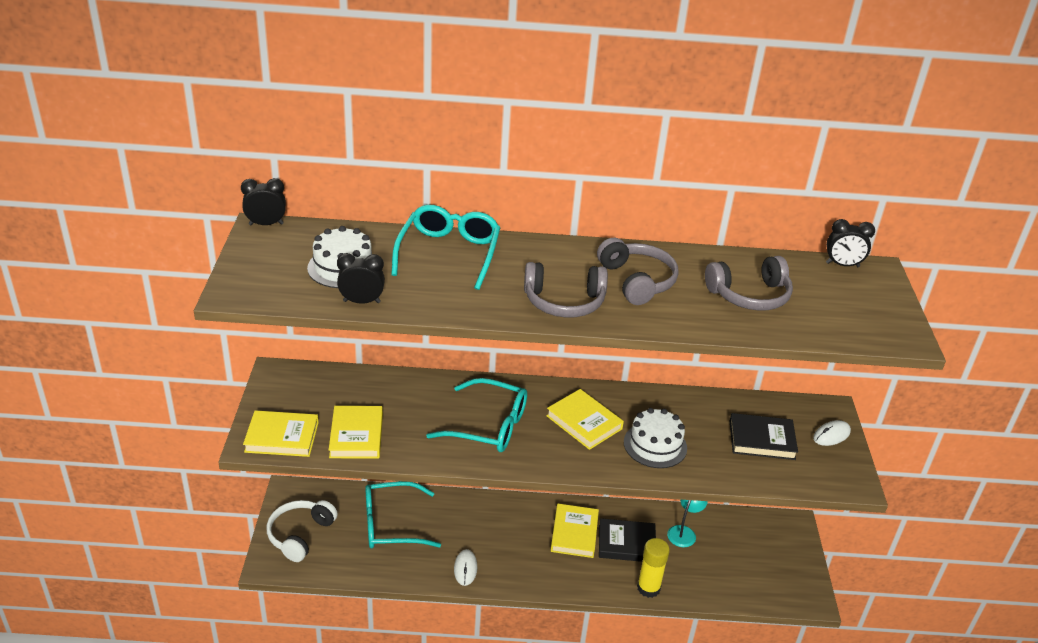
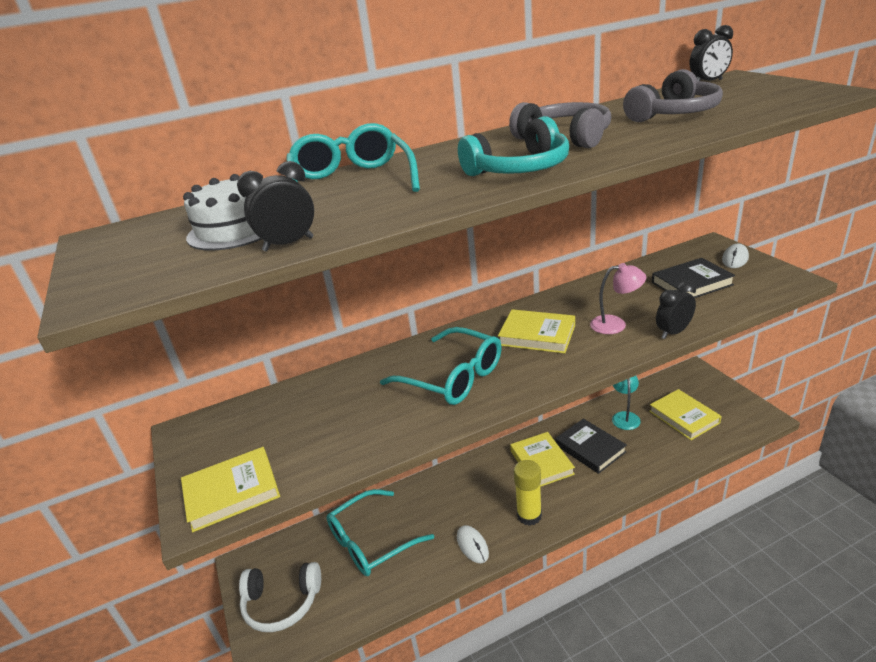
camera: 20 degrees left, 5 degrees down
(266, 224) = (103, 232): black clock -> black clock (673, 332)
(300, 534) = (282, 603): white headphones -> white headphones turned 90 degrees counterclockwise
(356, 435) = (321, 449): yellow book -> yellow book (684, 417)
(488, 426) = (452, 377): turquoise glasses -> turquoise glasses turned 45 degrees clockwise
(564, 302) = (519, 169): grey headphones -> turquoise headphones
(626, 543) = (590, 448): black book -> black book turned 75 degrees clockwise
(648, 588) = (640, 475): yellow glue stick -> yellow glue stick (529, 515)
(655, 445) = (615, 324): white cake -> pink lamp

